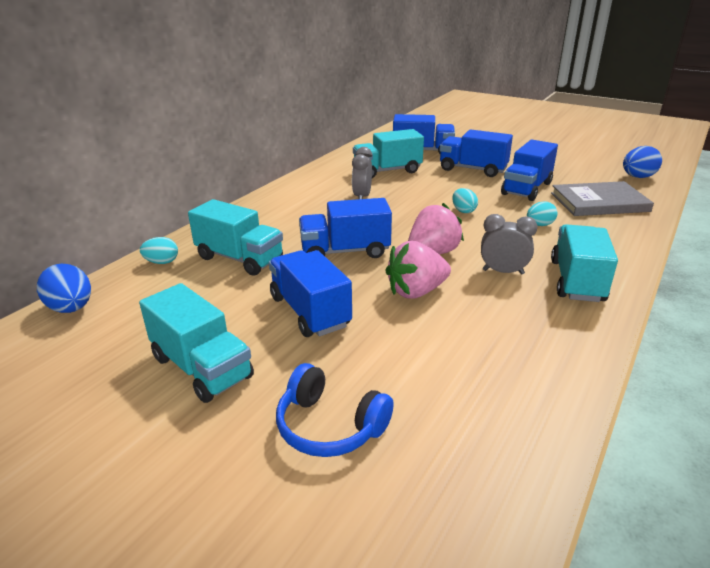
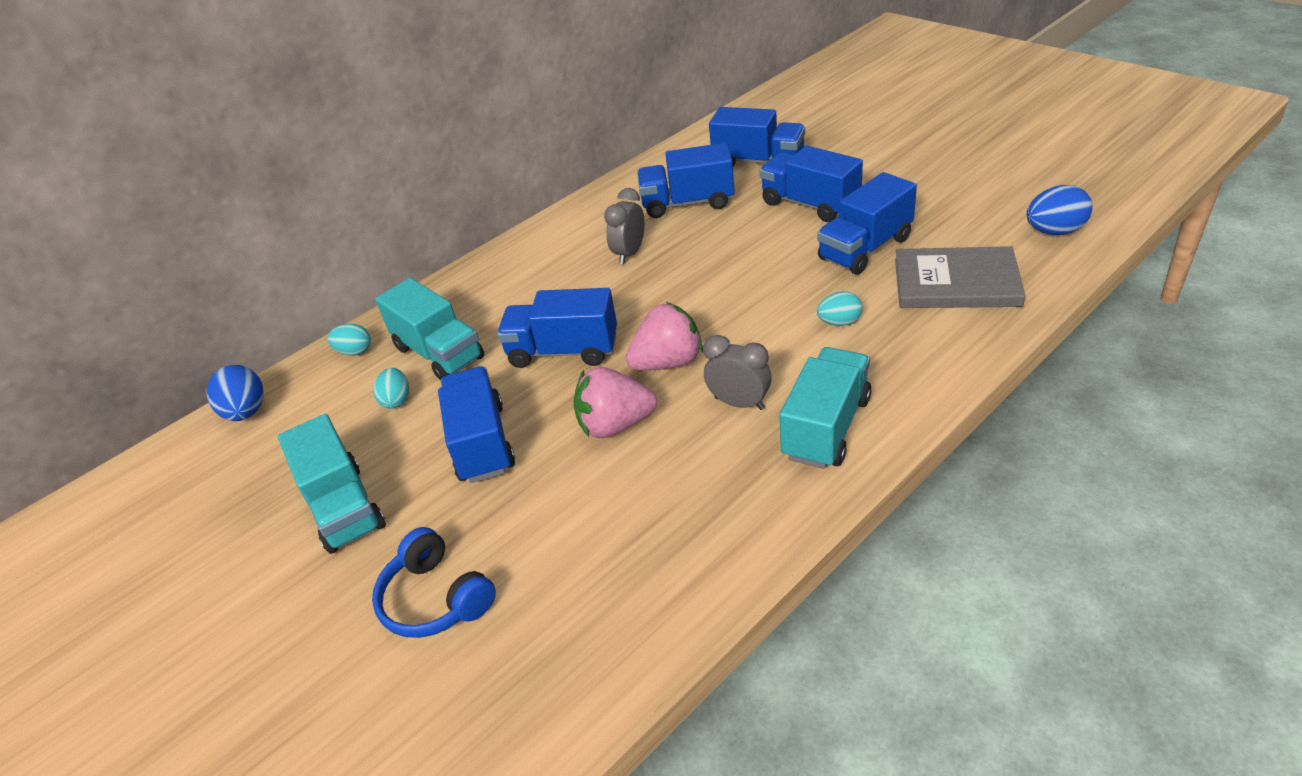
camera: 20 degrees right, 10 degrees up
(387, 171) = (688, 203): turquoise truck -> blue truck
(463, 211) = (750, 288): turquoise egg -> turquoise egg (397, 400)

